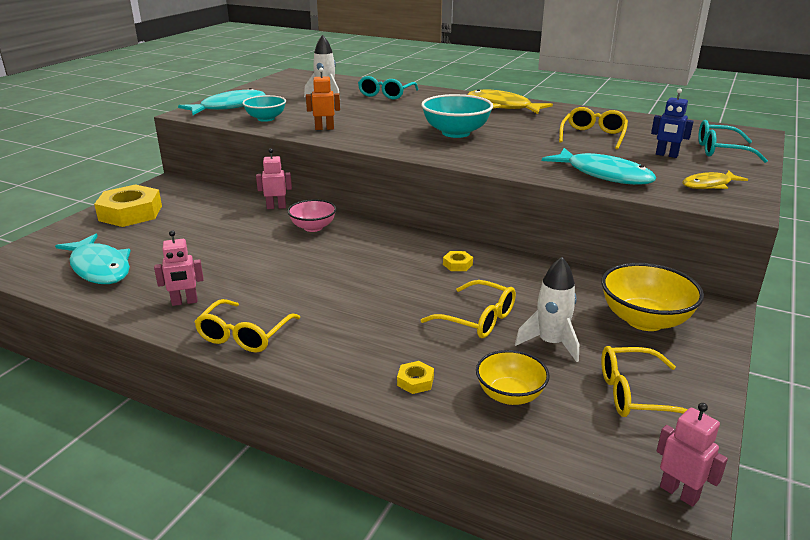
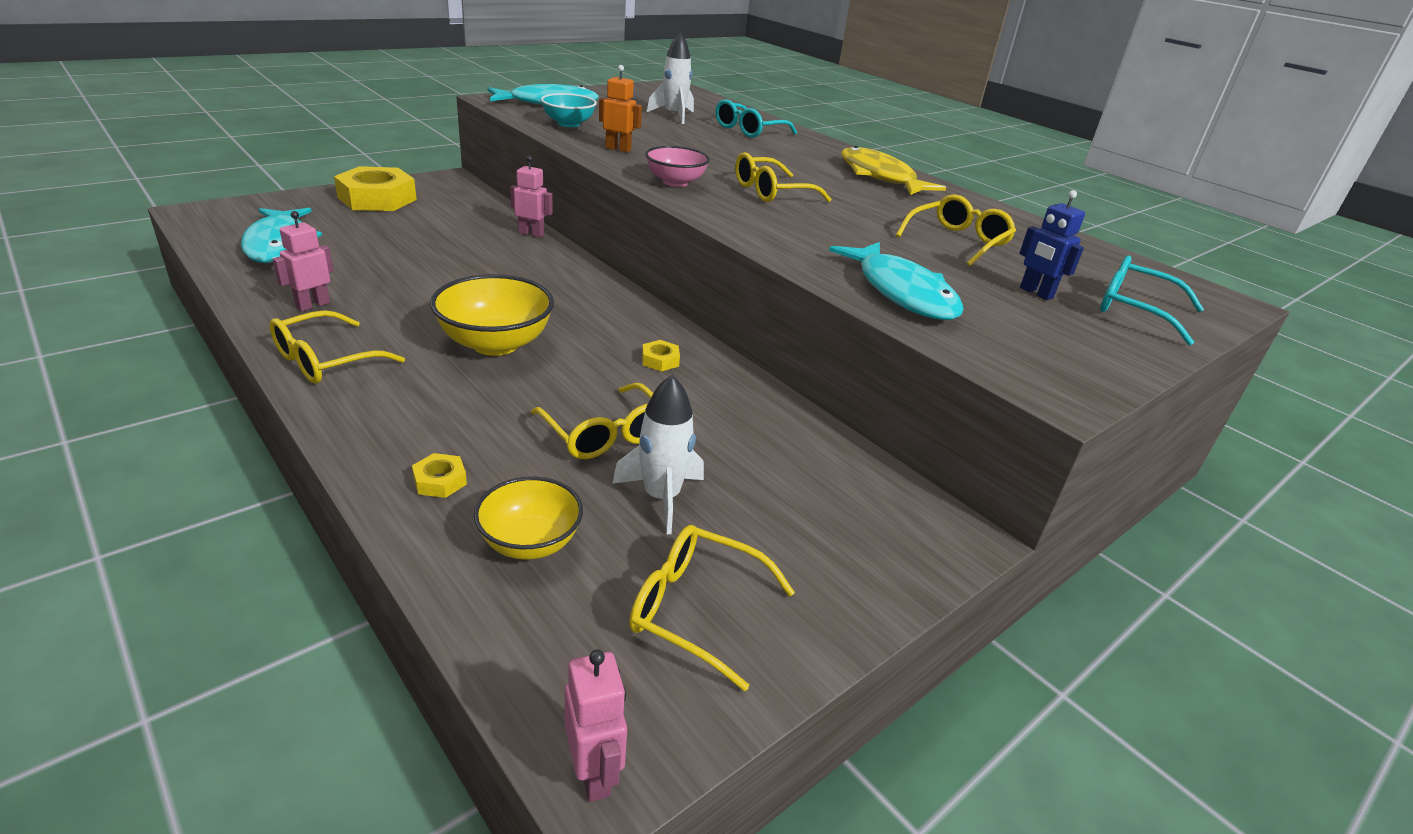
camera: 20 degrees right, 5 degrees up
(184, 302) = (313, 305): pink robot -> pink robot turned 120 degrees clockwise
(313, 227) = (544, 267): pink bowl -> pink bowl (675, 182)
(456, 133) = (771, 192): turquoise bowl -> yellow glasses
(644, 320) = (828, 514): yellow bowl -> yellow bowl (495, 343)
(709, 185) = (1048, 350): yellow fish -> none

